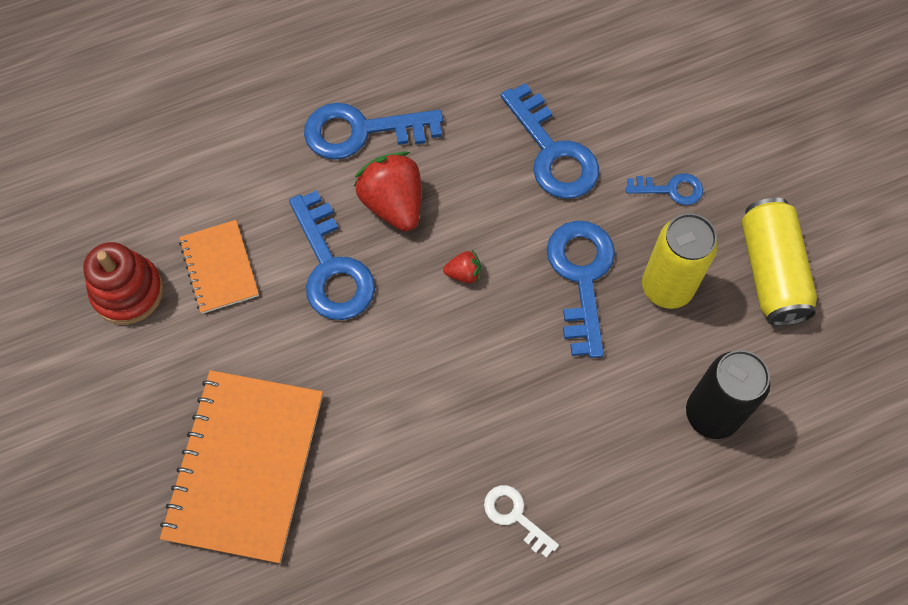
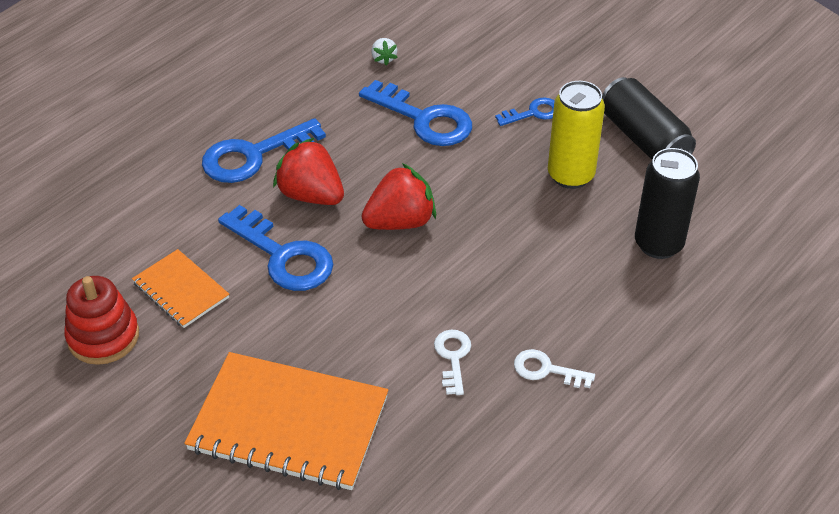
camera: 25 degrees left, 20 degrees down
(245, 466) = (288, 424): orange notebook -> orange notebook turned 60 degrees counterclockwise
(433, 460) = (453, 357): none -> white key
(464, 273) = (400, 221): red strawberry -> red strawberry, size x2.12
(550, 55) = (383, 59): none -> white strawberry
(581, 277) = (498, 191): blue key -> none
(771, 272) = (644, 139): yellow can -> black can

